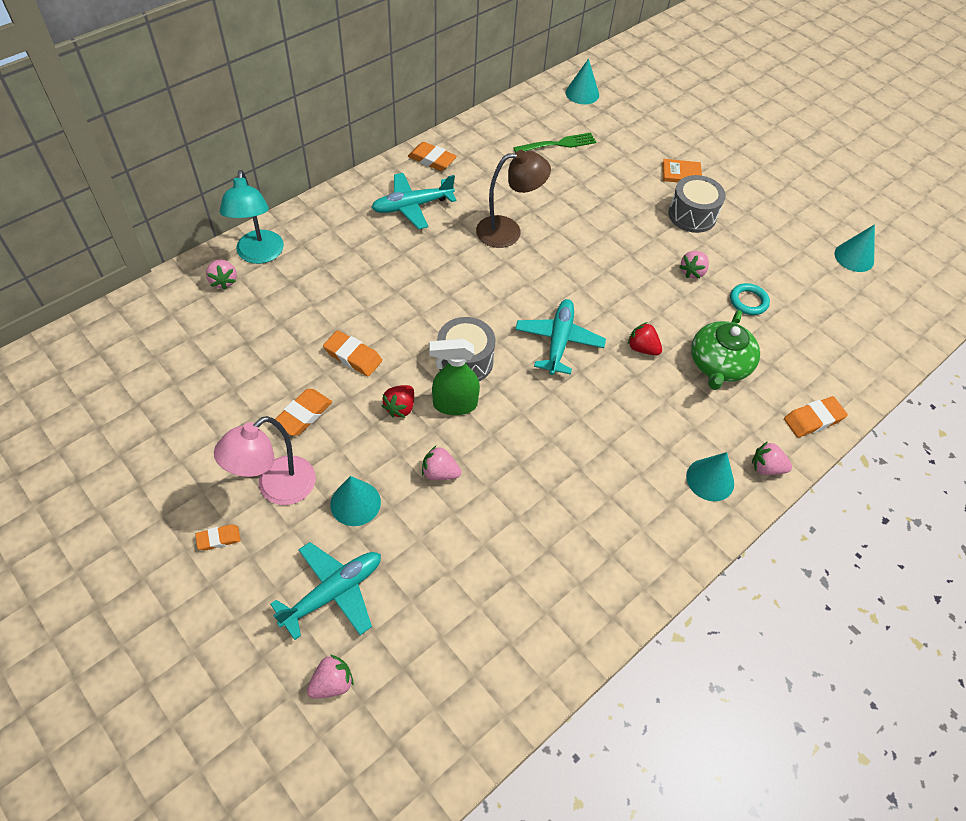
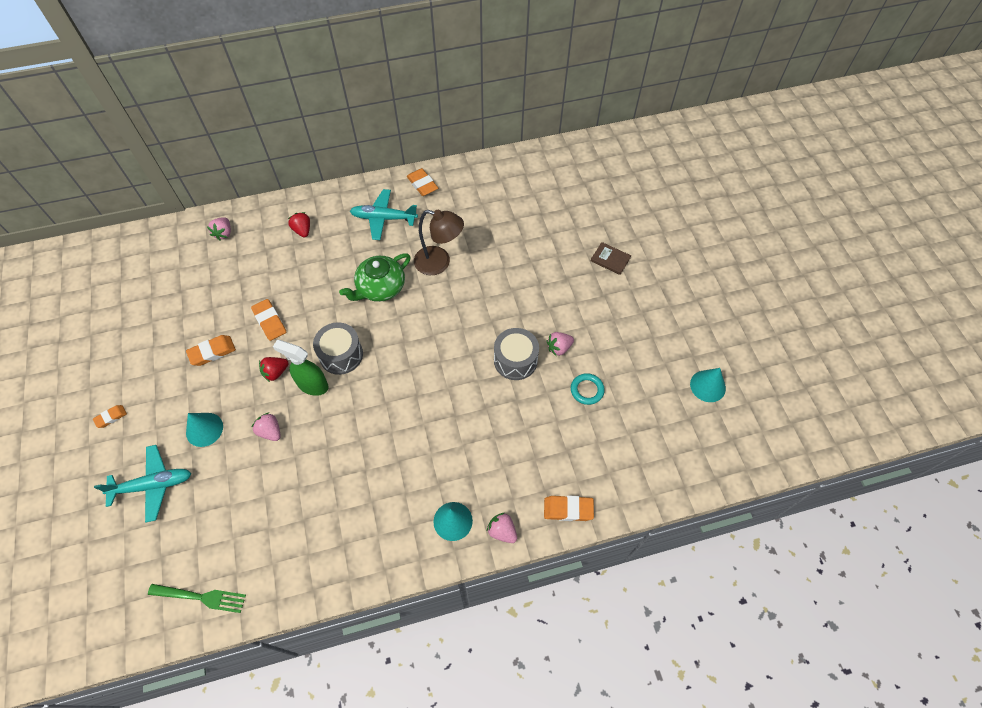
camera: 30 degrees right, 5 degrees up
(219, 539) = (111, 417): orange eraser -> orange eraser turned 45 degrees counterclockwise
(259, 255) = (258, 221): turquoise lamp -> none
(277, 488) = (164, 398): pink lamp -> none
(332, 683) = (115, 545): pink strawberry -> none
(557, 144) = (526, 201): green fork -> green fork (200, 597)
(558, 341) = (417, 365): turquoise plane -> none
(582, 93) = (577, 162): turquoise cone -> none
(642, 348) = (475, 396): red strawberry -> red strawberry (302, 230)
(681, 173) = (610, 259): orange book -> brown book
(692, 215) = (593, 299): grey drum -> grey drum (515, 360)
(718, 365) = (524, 433): green teapot -> green teapot (380, 287)

